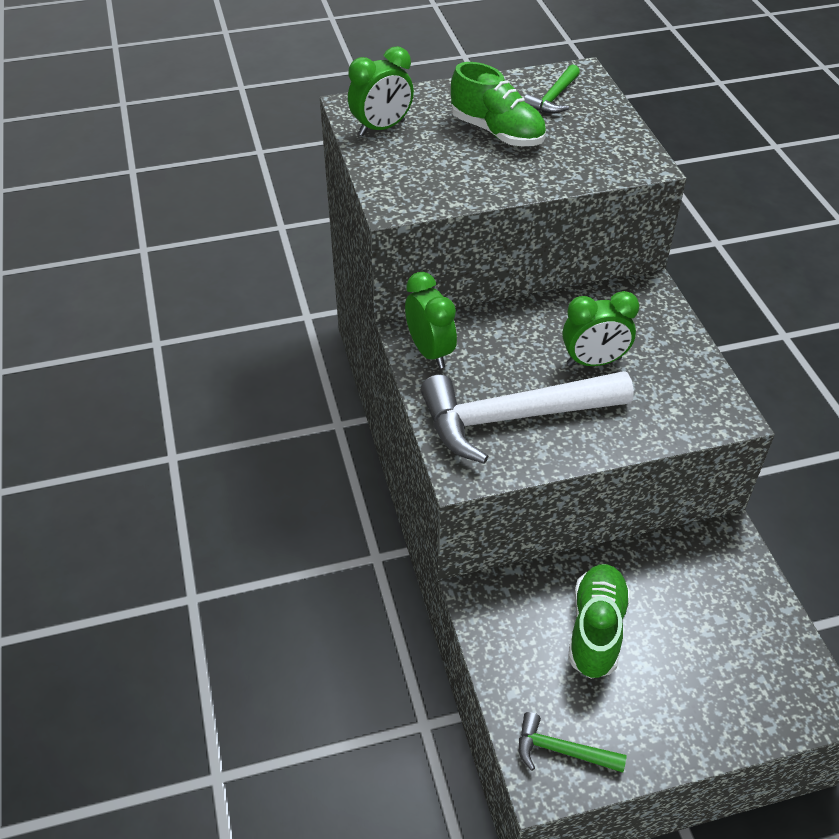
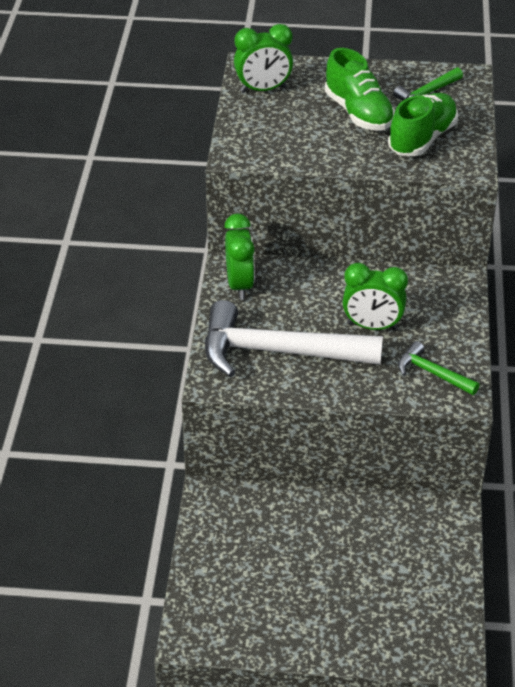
camera: 20 degrees right, 5 degrees down
(562, 751) = (216, 621): green hammer -> green hammer (432, 373)
(596, 629) = (294, 546): green shoe -> green shoe (422, 139)

